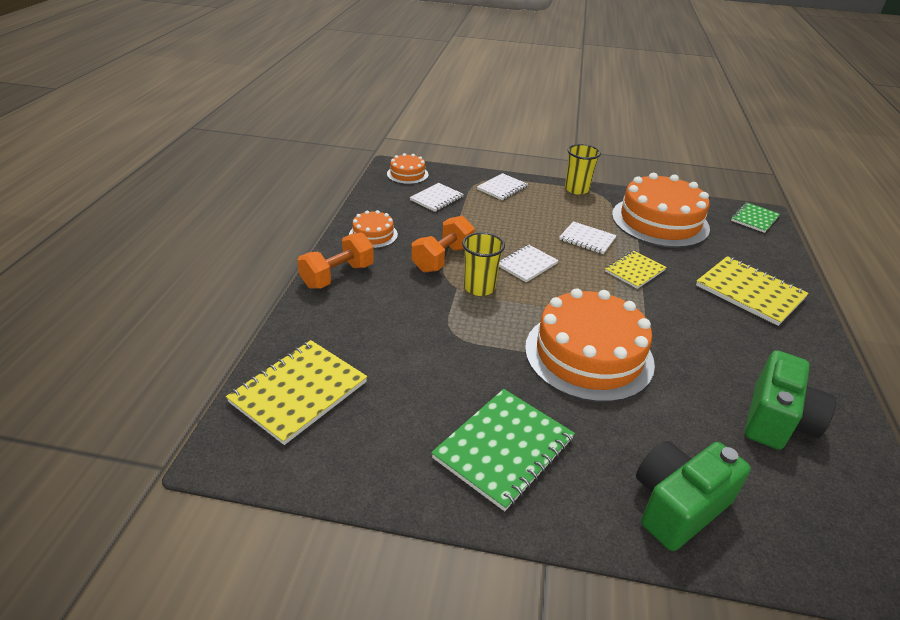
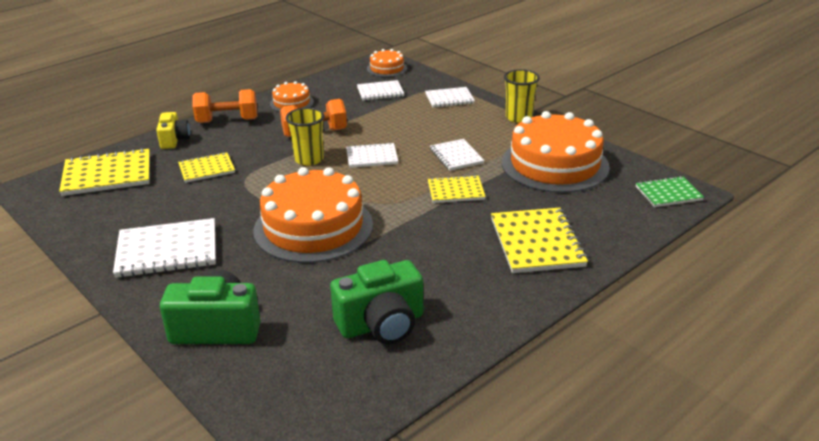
camera: 40 degrees right, 5 degrees down
(313, 318) = (174, 140): none -> yellow camera
(399, 338) = (206, 169): none -> yellow notebook
(504, 449) = (167, 250): green notebook -> white notebook

